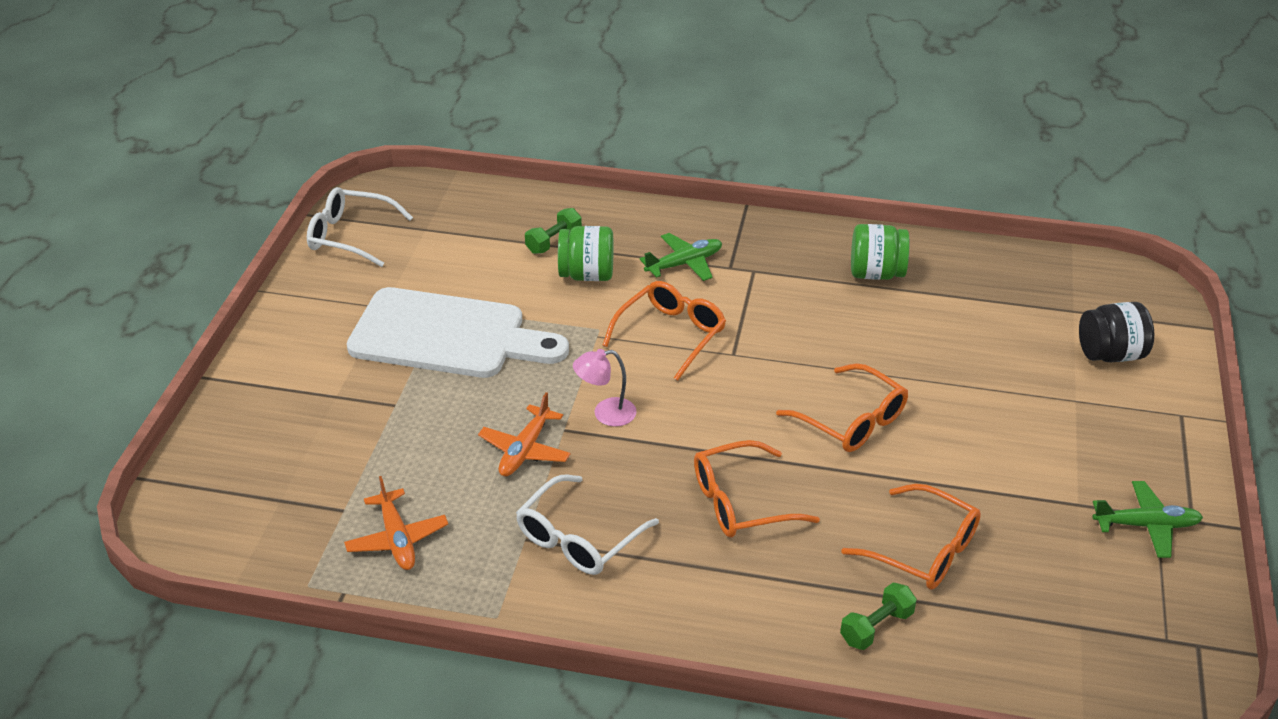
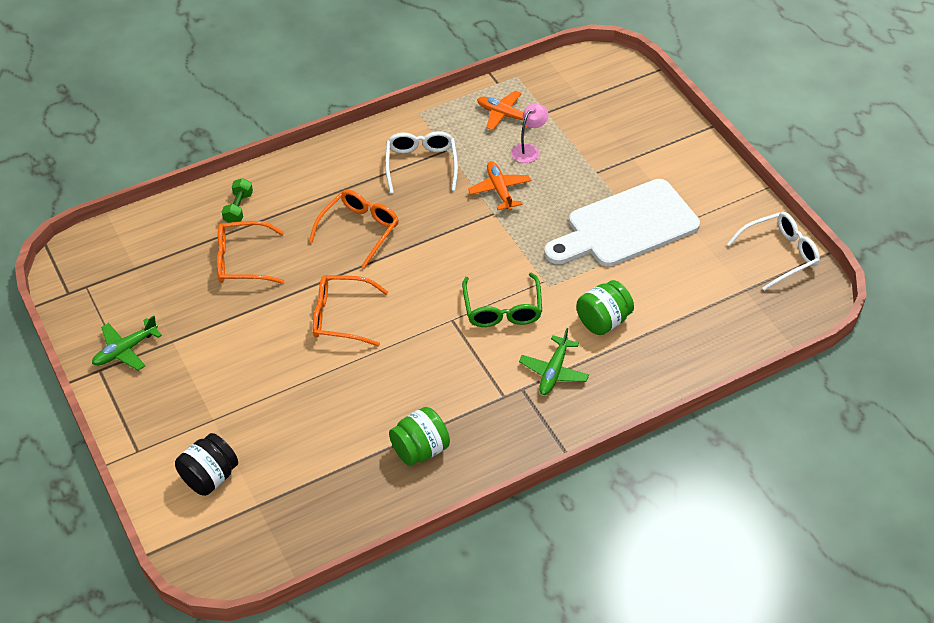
camera: 140 degrees right, 10 degrees up
(554, 241) = (656, 334): green dumbbell -> none
(605, 414) = (482, 235): pink lamp -> pink lamp (528, 149)
(671, 335) = (502, 309): orange glasses -> green glasses

